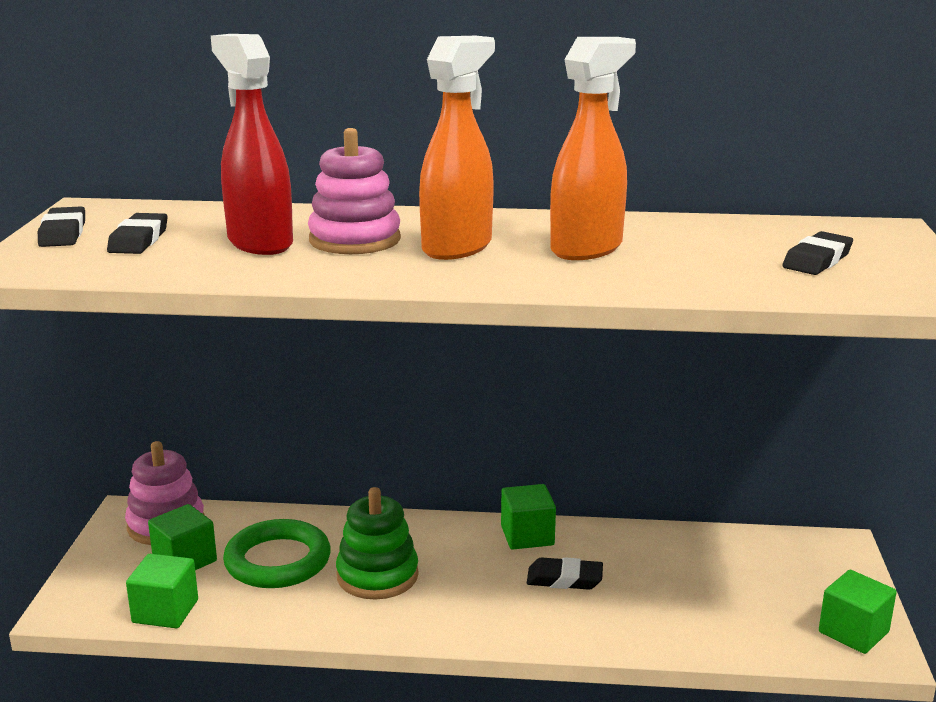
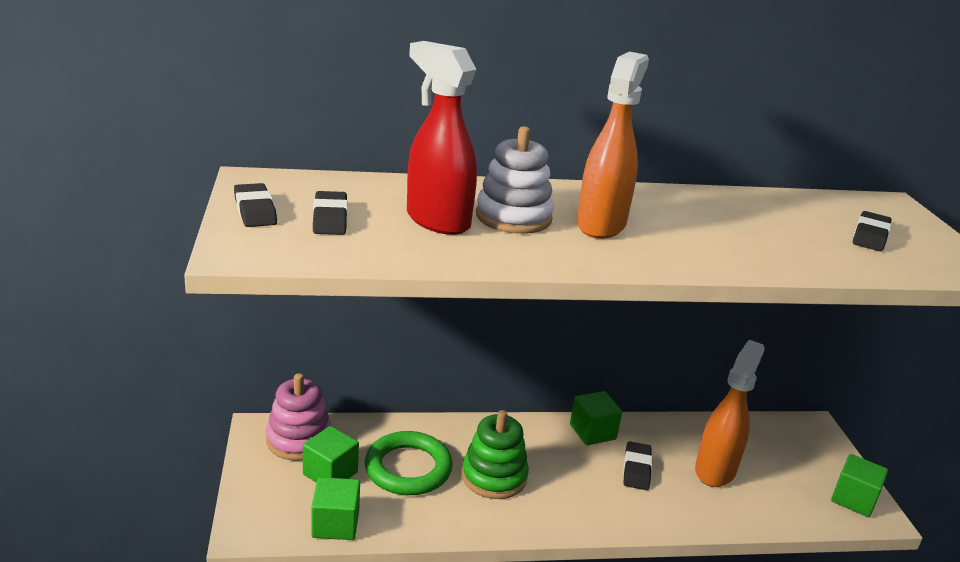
camera: 15 degrees left, 5 degrees up
(355, 240) = (513, 217): pink stacking toy -> white stacking toy
(564, 579) = (636, 469): black eraser -> black eraser turned 75 degrees counterclockwise
(587, 248) = (700, 225): orange spray bottle -> orange spray bottle (715, 470)

